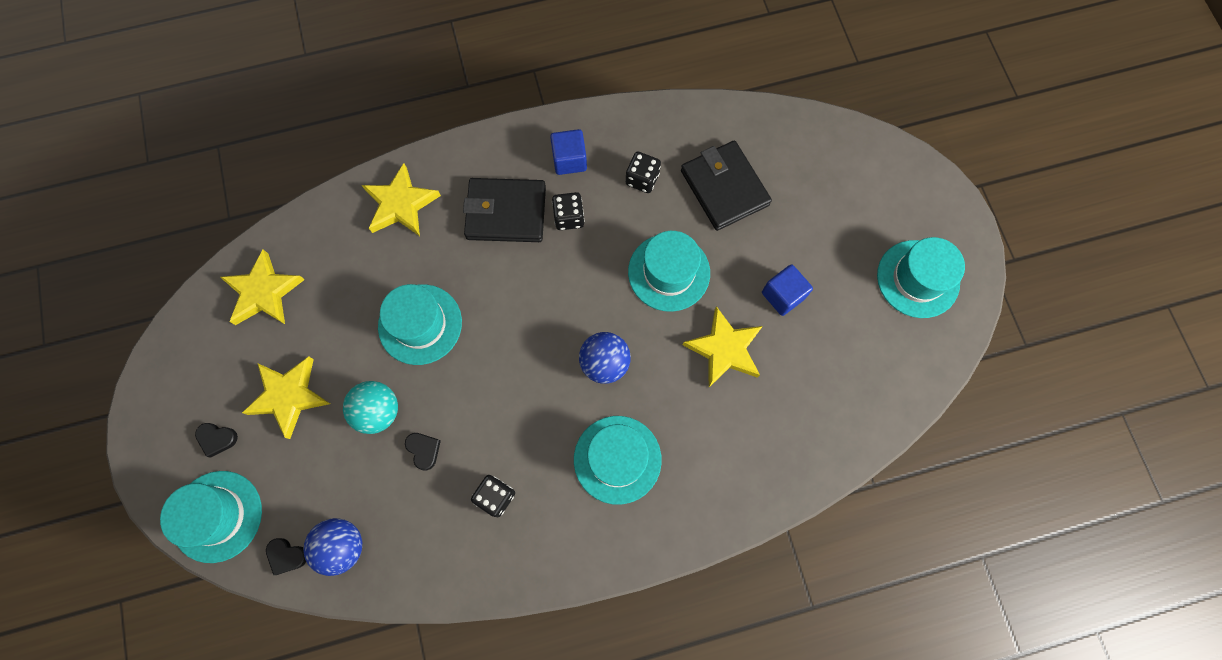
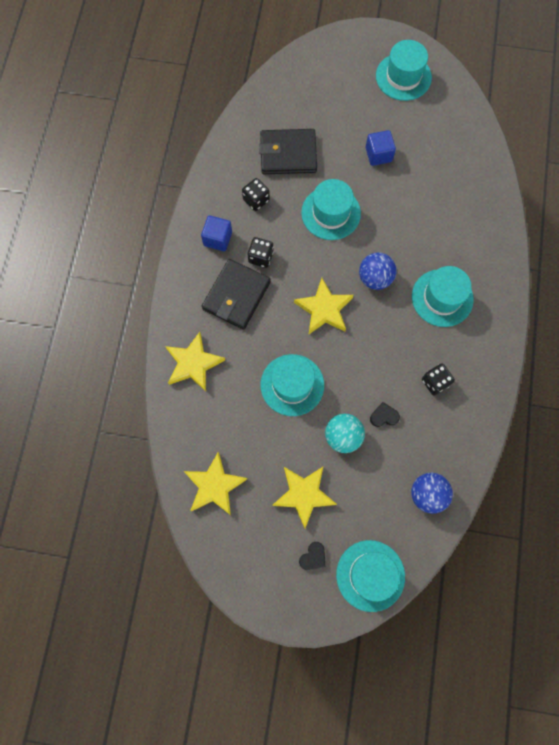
camera: 65 degrees left, 0 degrees up
(287, 556) = (418, 535): black heart -> none
(724, 349) = (398, 204): yellow star -> yellow star (324, 309)

